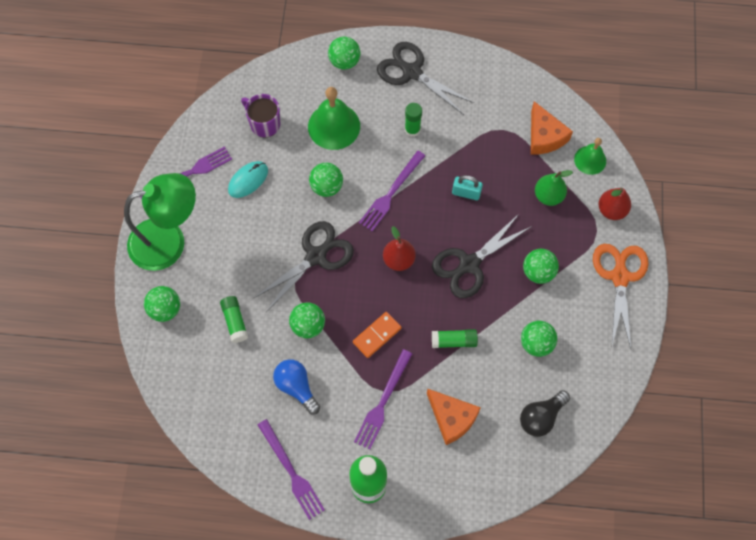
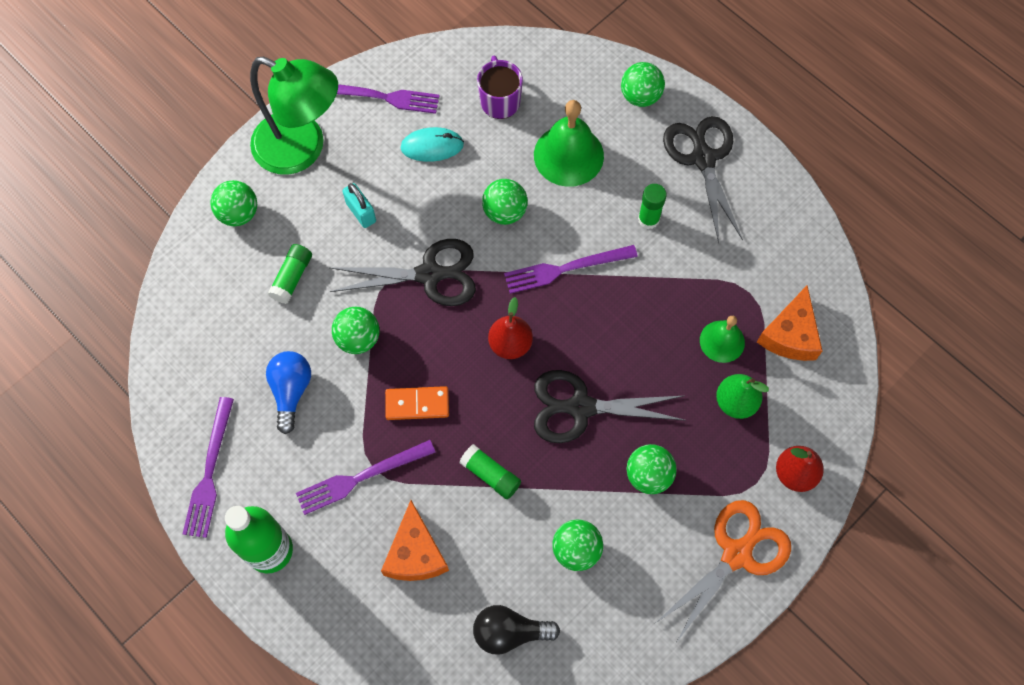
camera: 40 degrees right, 0 degrees up
(466, 193) = (646, 329): turquoise padlock -> turquoise padlock (361, 212)
(590, 160) = (820, 399): green bell -> green bell (722, 341)

